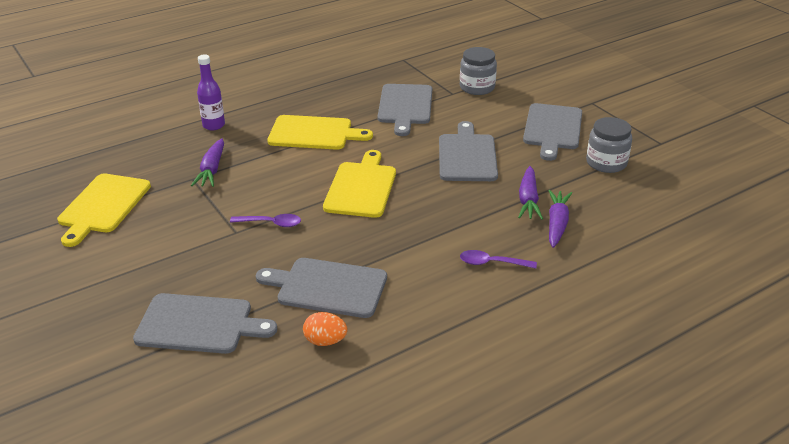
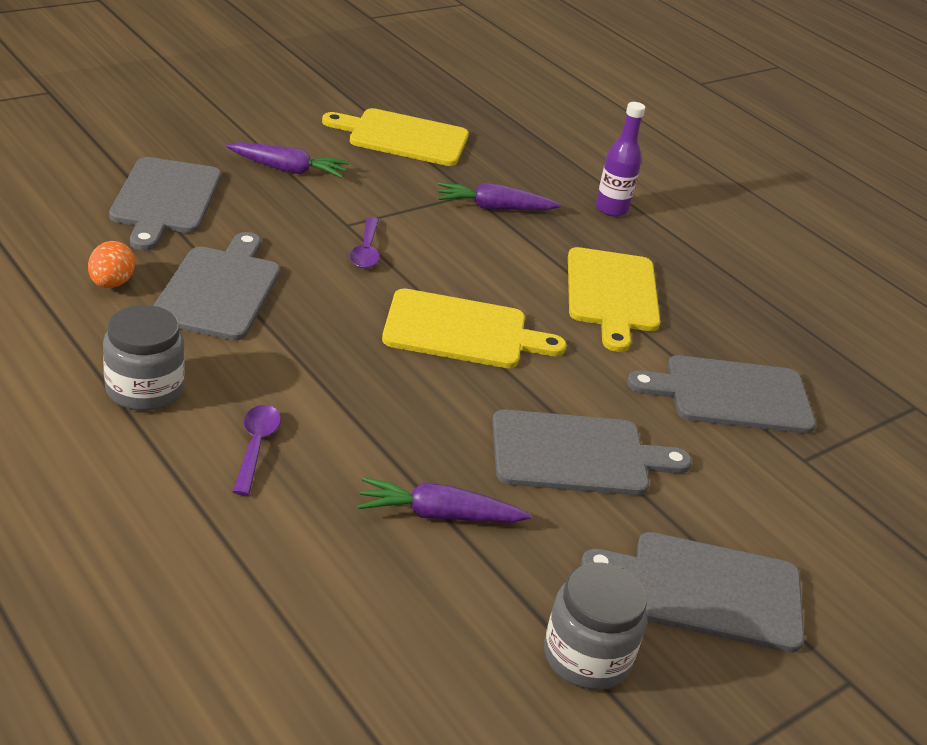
camera: 80 degrees right, 0 degrees up
(477, 87) = (843, 497): grey jar -> grey jar (144, 389)
(557, 224) = (364, 542): purple carrot -> purple carrot (288, 169)

